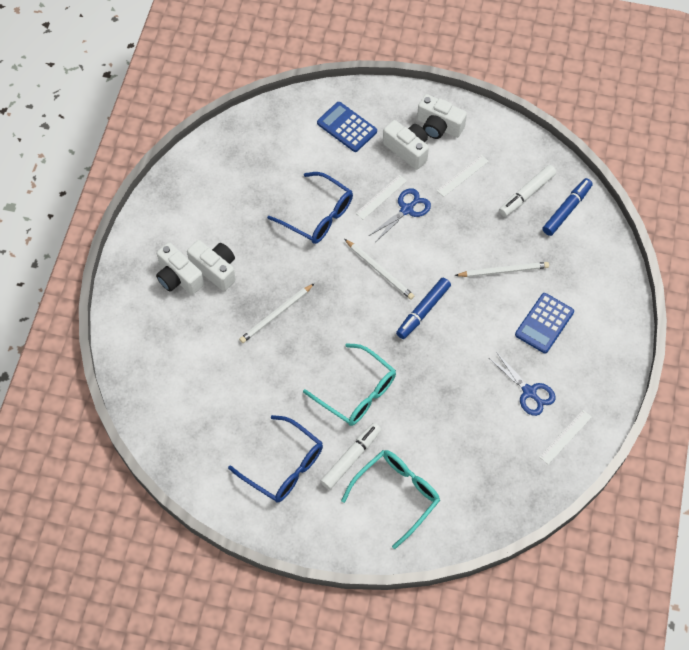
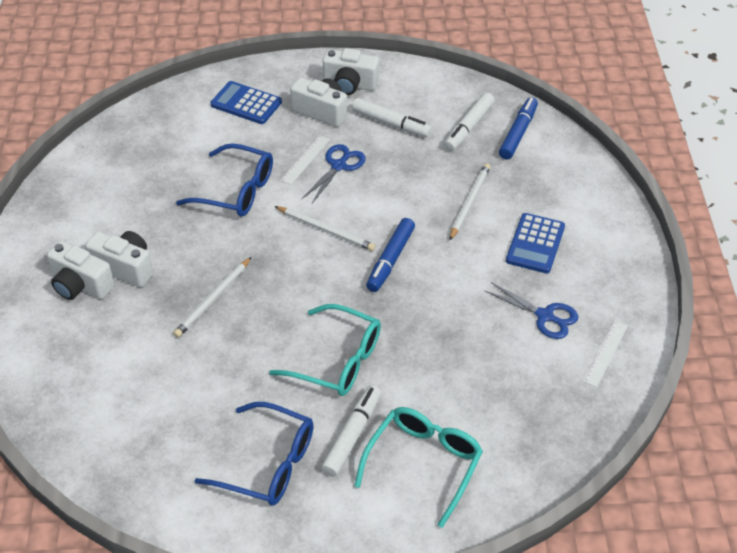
camera: 15 degrees left, 15 degrees down
(462, 175) = (391, 123): white ruler -> white marker
(503, 271) = (469, 202): white pencil -> white pencil turned 45 degrees counterclockwise

